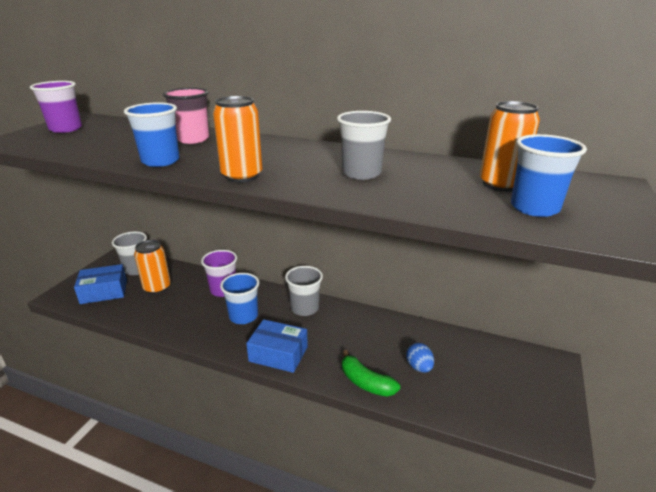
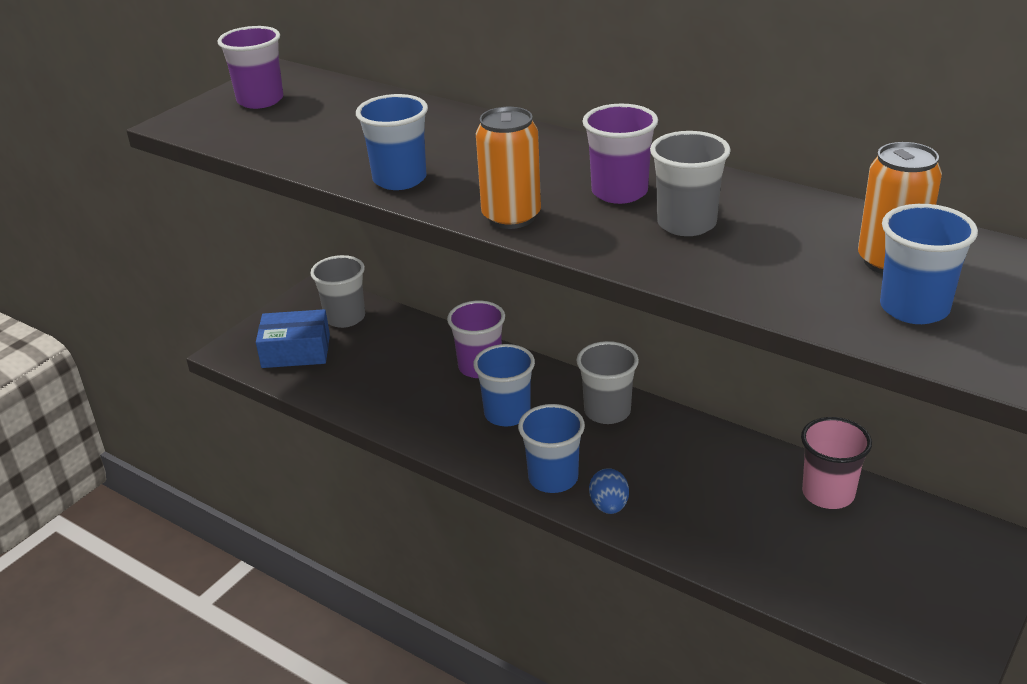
camera: 15 degrees right, 5 degrees up
(157, 287) = (376, 352): orange can -> none
(192, 139) = (447, 135): pink cup -> pink cup (828, 494)
(278, 354) = (553, 478): blue box -> blue cup
(312, 160) = (619, 192): none -> purple cup
(366, 382) = (679, 536): green banana -> none
(419, 367) = (770, 525): blue egg -> blue egg (609, 506)

